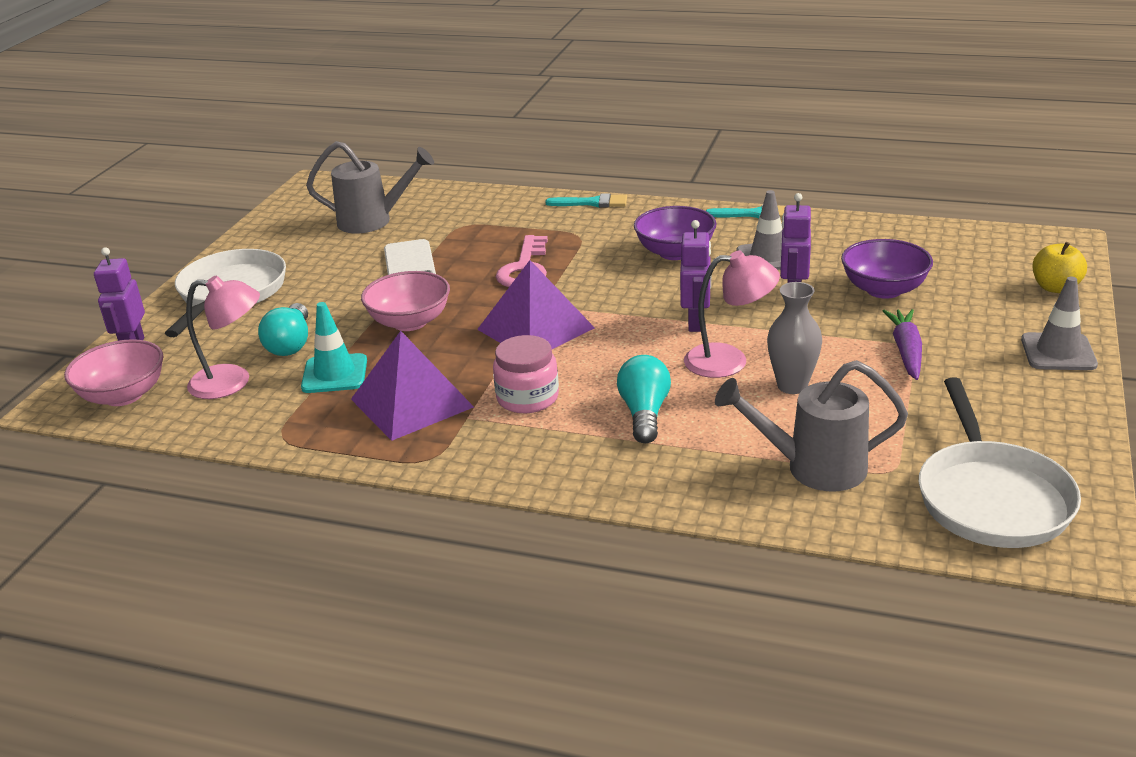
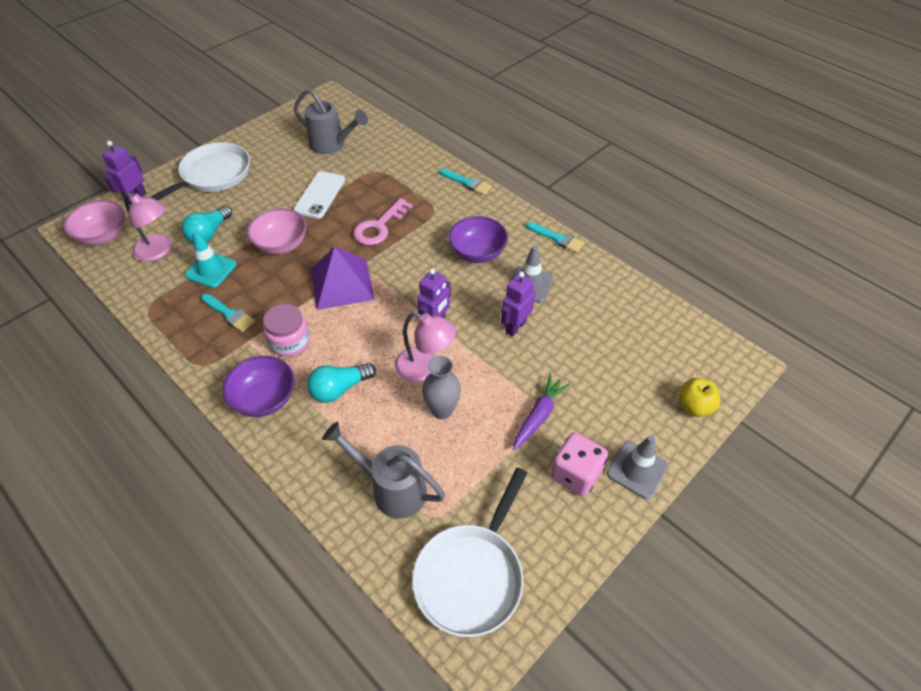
camera: 25 degrees right, 20 degrees up
(412, 403) = (229, 314): purple pyramid -> turquoise brush
(644, 413) = (339, 389): turquoise light bulb -> turquoise light bulb turned 150 degrees counterclockwise
(884, 290) = (576, 351): purple bowl -> purple bowl (265, 399)
(1001, 379) = (575, 474): none -> pink dice

